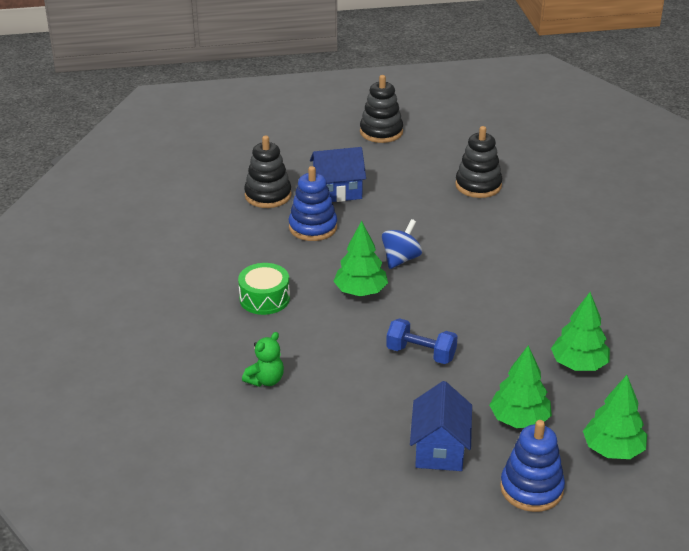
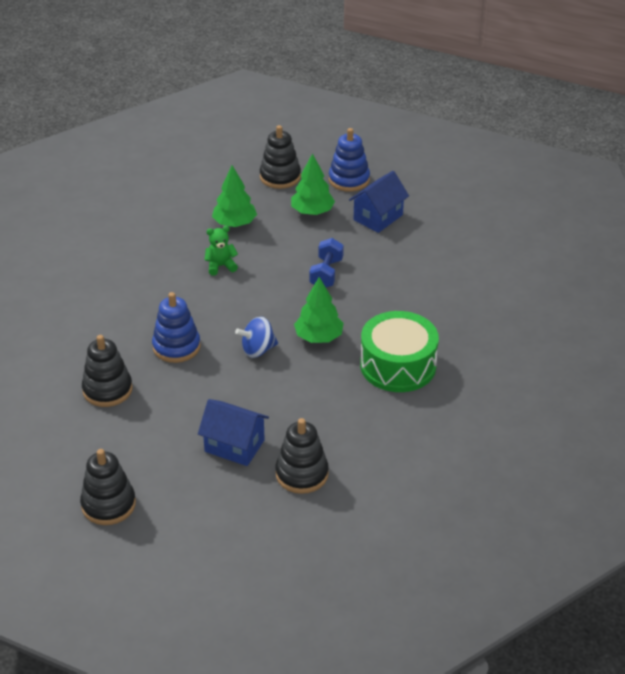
camera: 145 degrees left, 5 degrees up
(264, 298) = (398, 365): green drum -> green drum, size x1.63
(265, 380) = (450, 303): green teddy bear -> green teddy bear (221, 266)
(313, 227) = (296, 416): blue stacking toy -> blue stacking toy (176, 347)
(421, 354) = (326, 274): blue dumbbell -> blue dumbbell turned 45 degrees clockwise
(612, 450) = (280, 177): green tree -> black stacking toy

